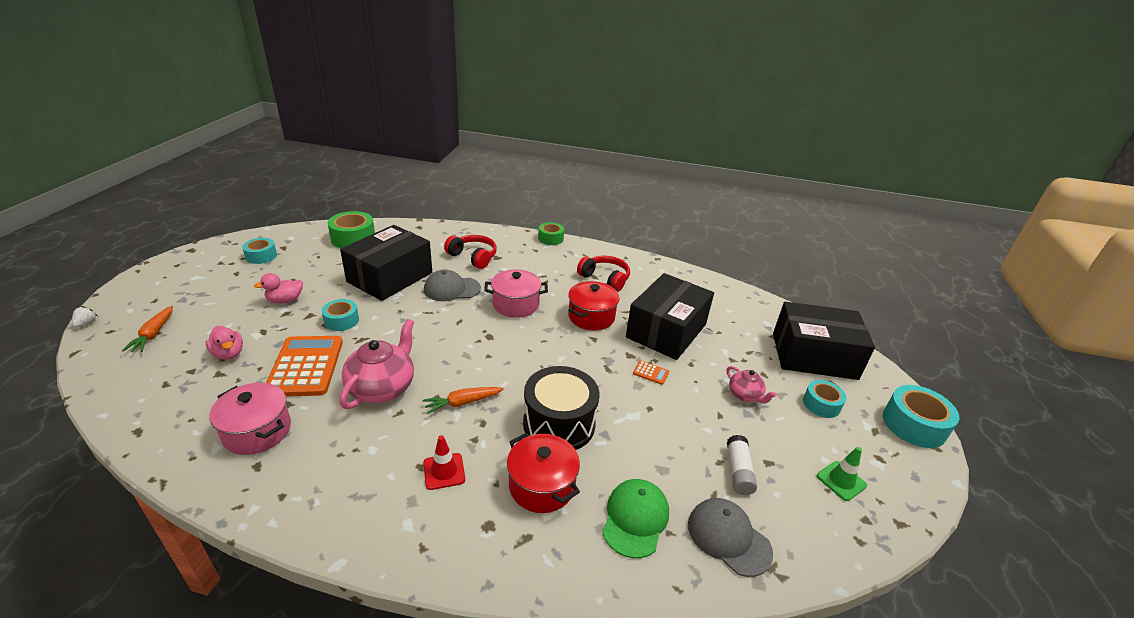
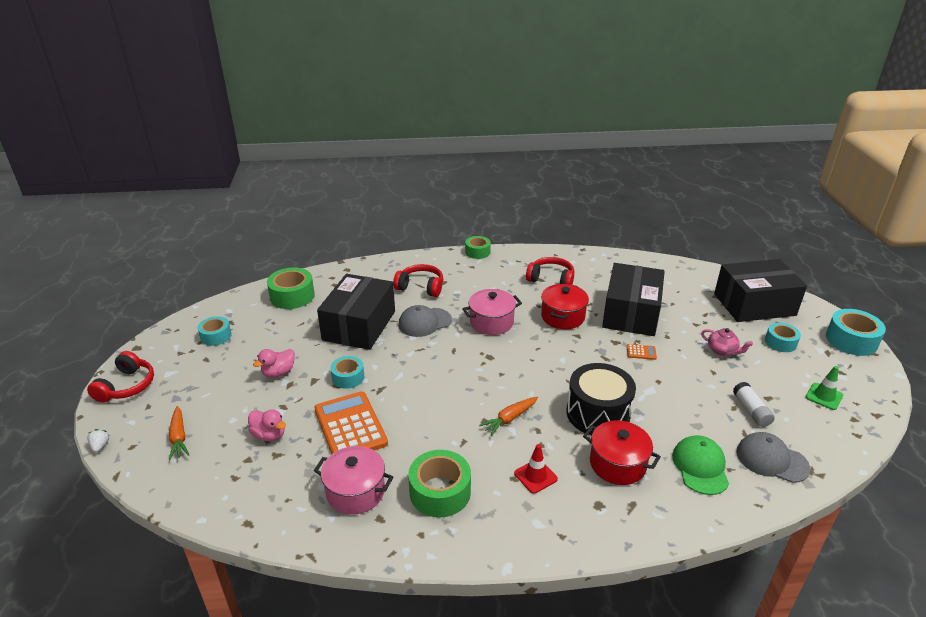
camera: 15 degrees left, 0 degrees up
(154, 279) = (127, 386): none -> red headphones
(335, 457) = (440, 492): none -> green tape
(382, 387) = (433, 425): pink teapot -> none

